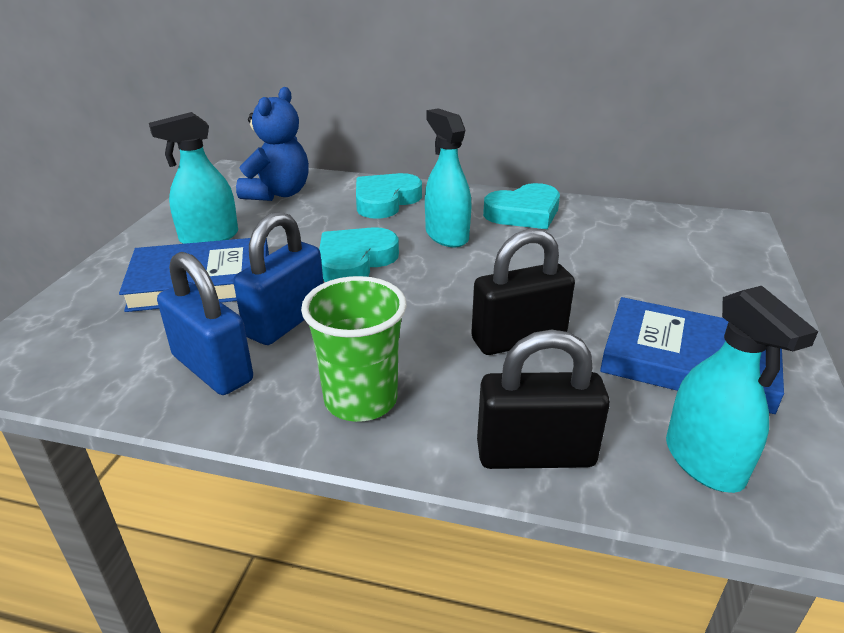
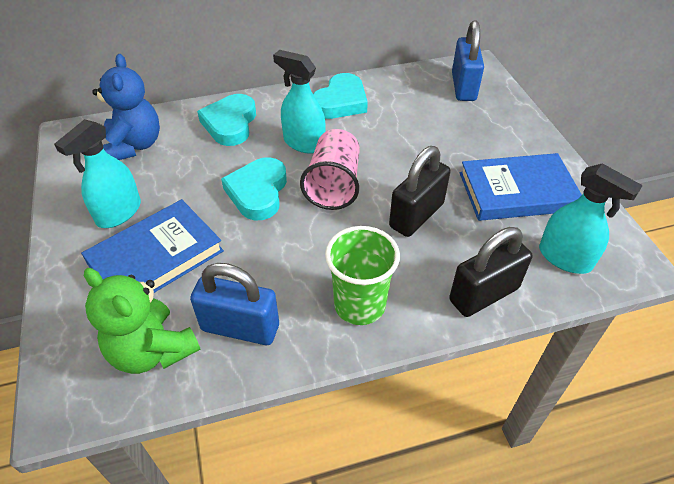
camera: 30 degrees left, 15 degrees up
(113, 353) = (152, 350): none -> green teddy bear
(286, 321) = (256, 266): blue padlock -> blue padlock (463, 87)
(444, 280) = (334, 185): none -> pink cup

